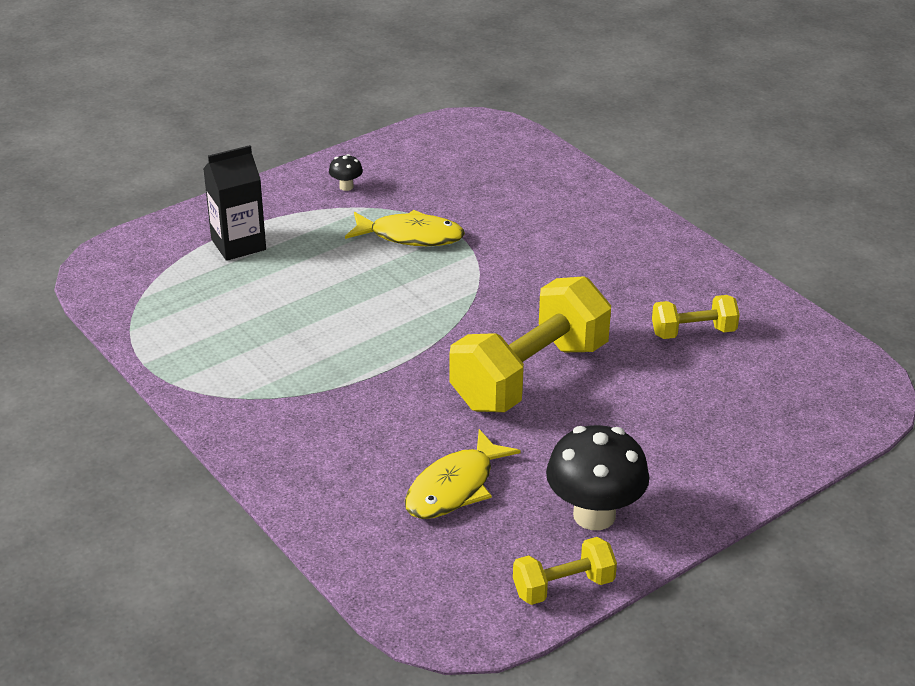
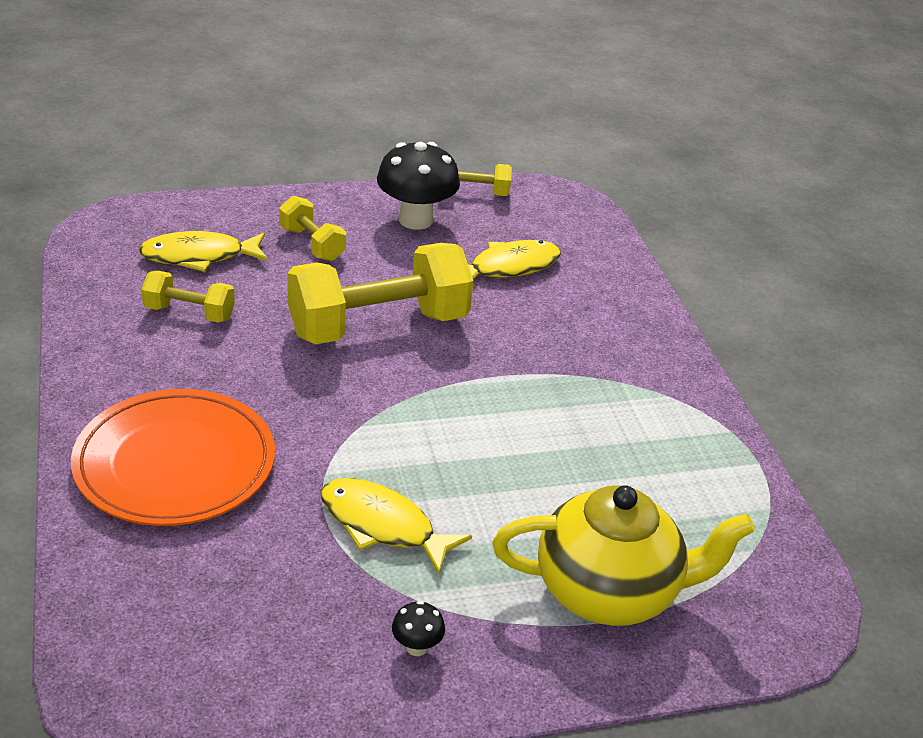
camera: 160 degrees left, 0 degrees up
(238, 244) = (609, 592): black carton -> yellow teapot
(579, 229) = (175, 463): none -> orange plate
(667, 441) = (312, 244): none -> yellow dumbbell
(750, 388) = (199, 256): none -> yellow fish

